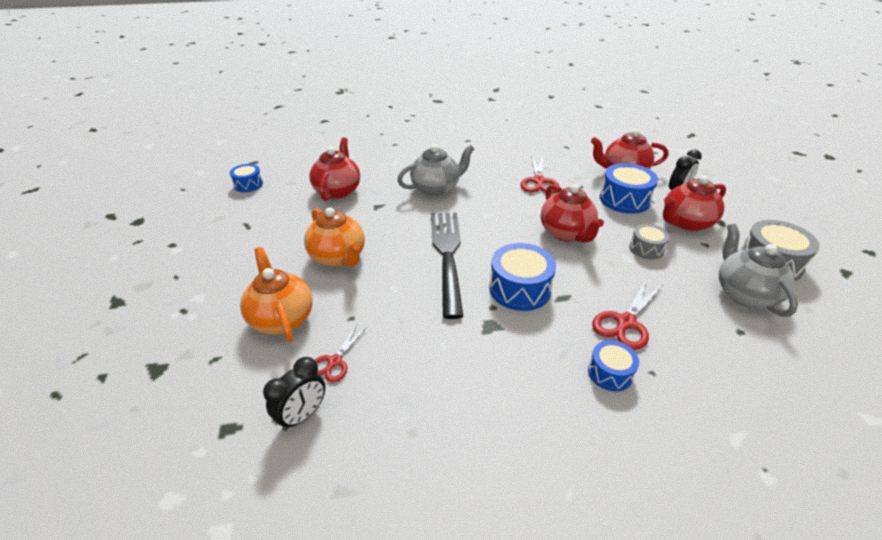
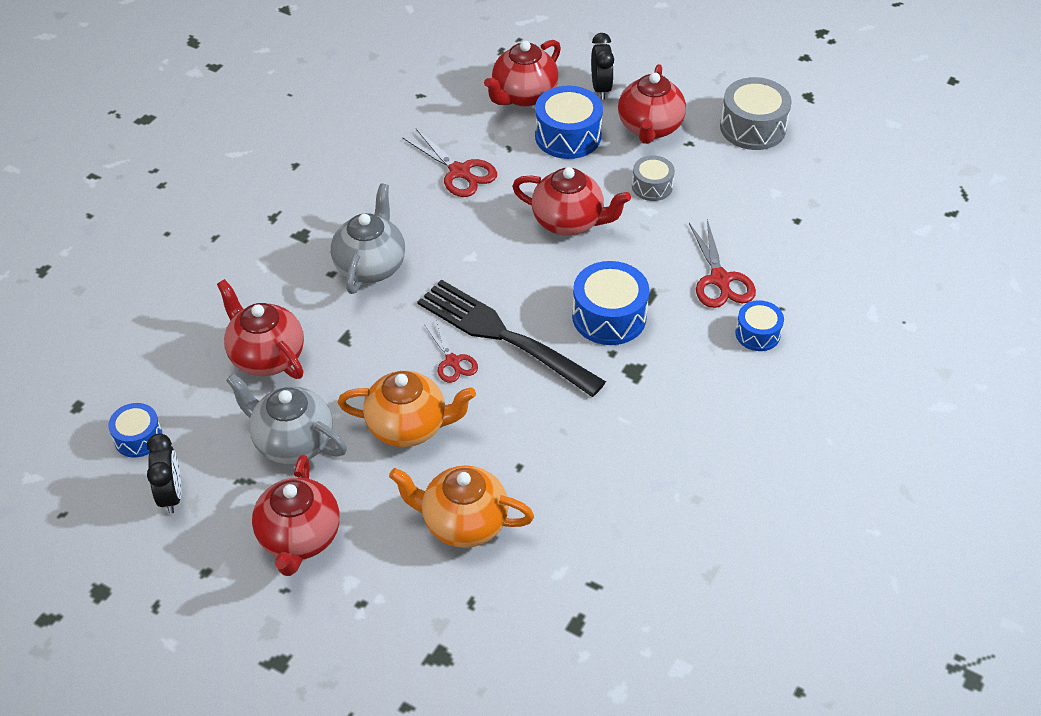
camera: 50 degrees left, 10 degrees up
(219, 262) = (299, 538): none -> red teapot
(302, 415) = (610, 564): black clock -> black clock (171, 495)
(334, 362) = (567, 510): red scissors -> red scissors (452, 362)
(744, 294) = (766, 178): grey teapot -> grey teapot (292, 442)

